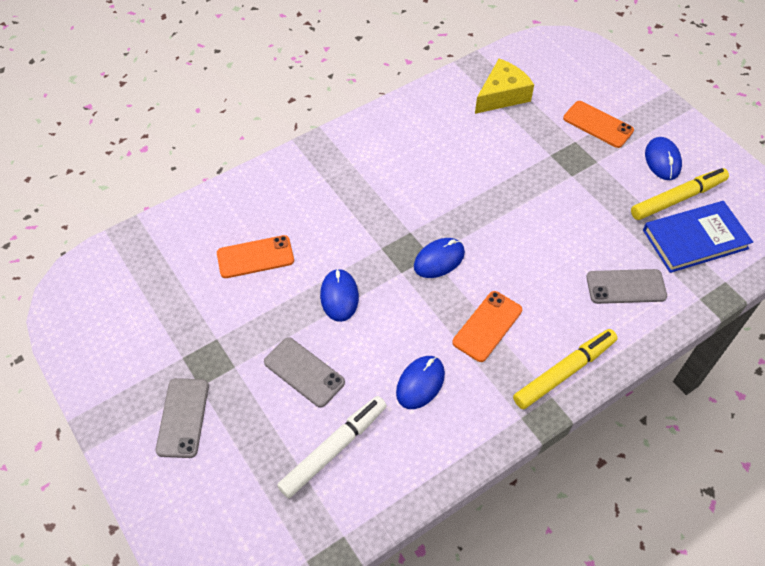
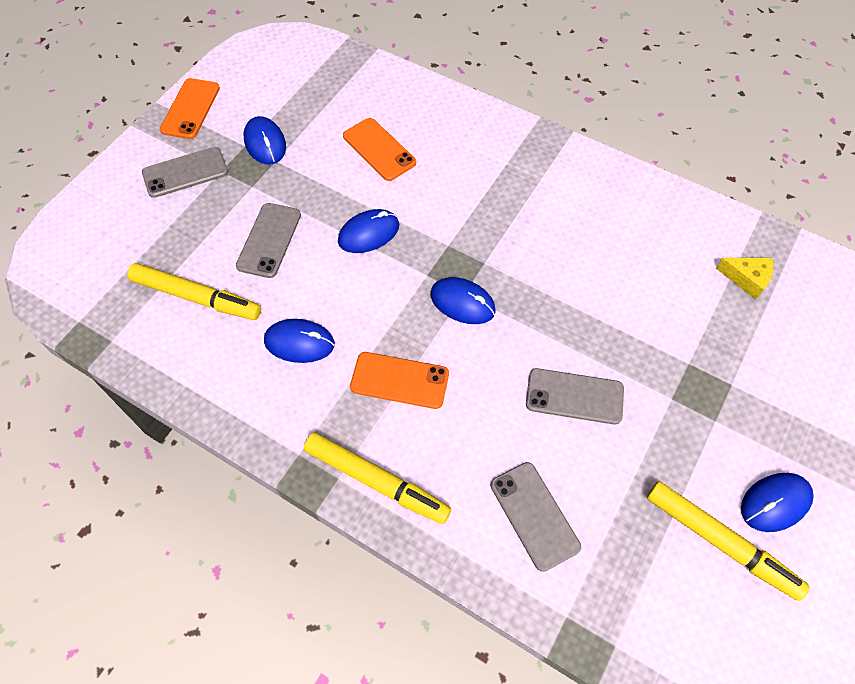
camera: 65 degrees right, 5 degrees up
(190, 340) = (265, 143): none -> blue mouse
(333, 449) = (196, 297): white marker -> yellow marker
(502, 95) = (747, 279): yellow cheese -> yellow cheese, size x0.61
(548, 226) = (574, 396): none -> grey phone
(598, 124) = (780, 402): orange phone -> orange phone (190, 109)
(695, 239) = (663, 584): blue book -> none

